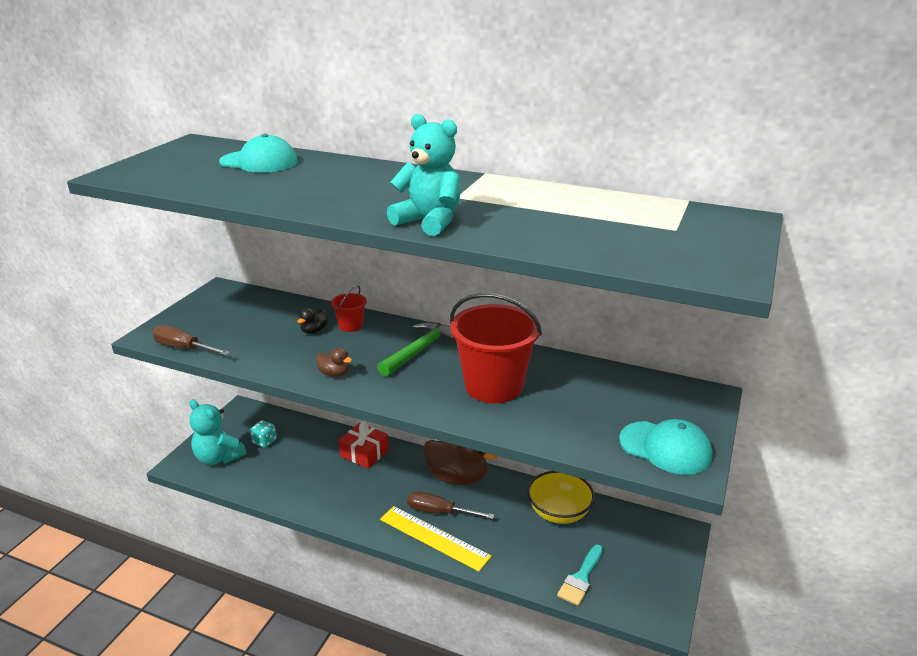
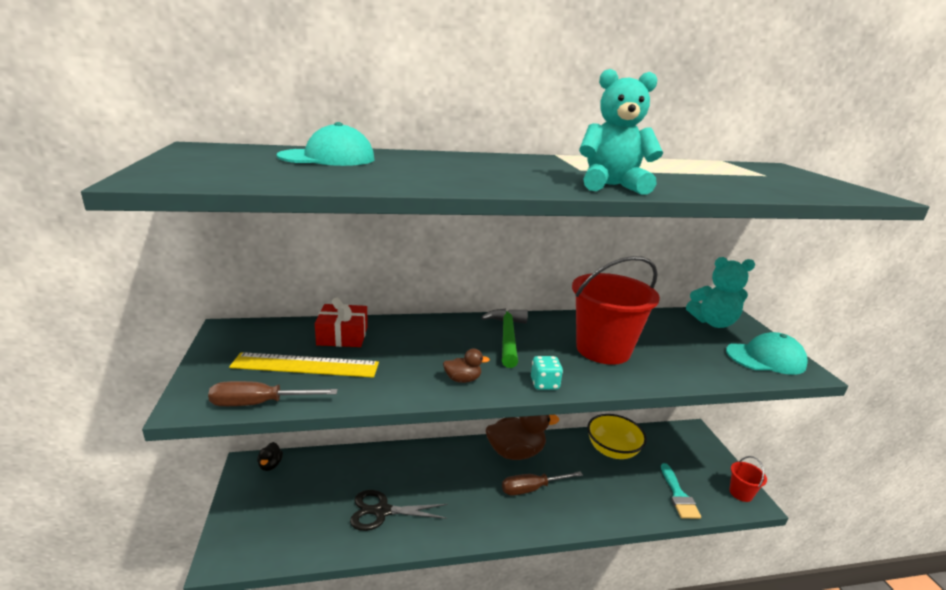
camera: 35 degrees left, 5 degrees down
(218, 457) = (266, 528): turquoise teddy bear -> turquoise teddy bear (713, 322)
(264, 441) = (306, 490): turquoise dice -> turquoise dice (544, 384)
(302, 478) = (381, 511): none -> black scissors
(314, 331) = (388, 345): black duck -> black duck (270, 465)
(351, 326) = (418, 332): red bucket -> red bucket (741, 493)
(364, 453) = (418, 462): red gift -> red gift (342, 336)
(434, 537) = (550, 514): yellow ruler -> yellow ruler (305, 365)

